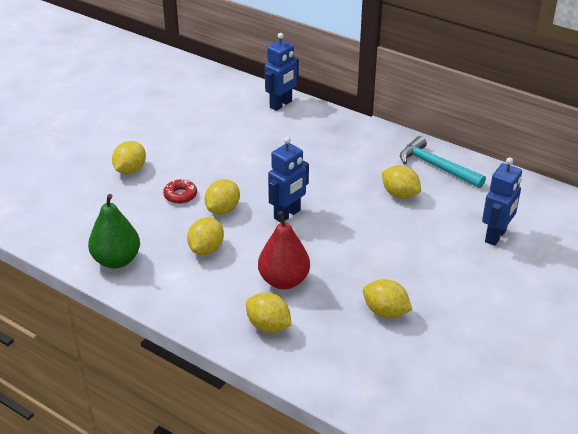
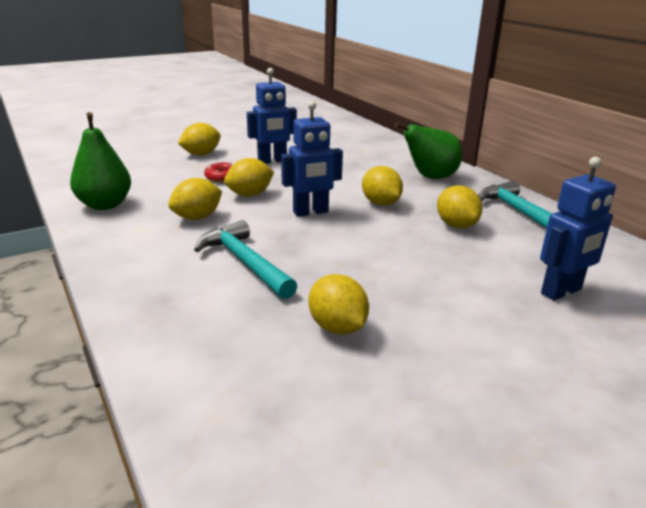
camera: 25 degrees right, 10 degrees down
(268, 326) = (178, 297): yellow lemon -> yellow lemon (380, 203)
(281, 104) = (386, 143): blue robot -> blue robot (272, 161)
(284, 281) = (245, 262): red pear -> turquoise hammer
(347, 143) = (430, 177): none -> green pear

